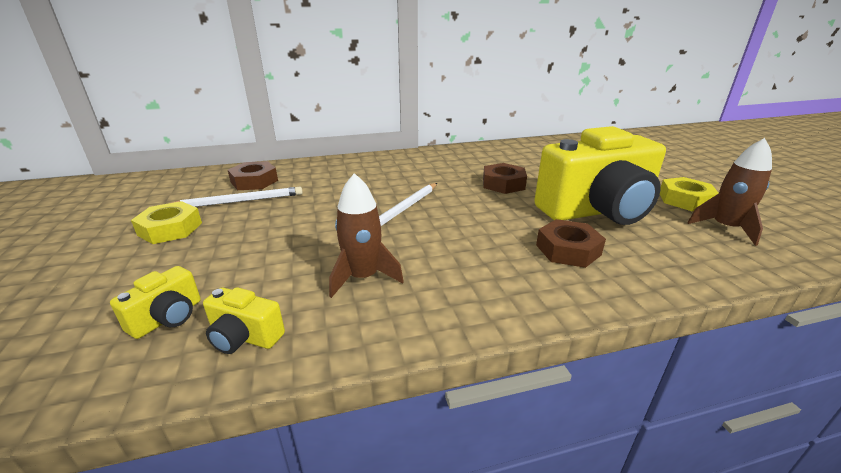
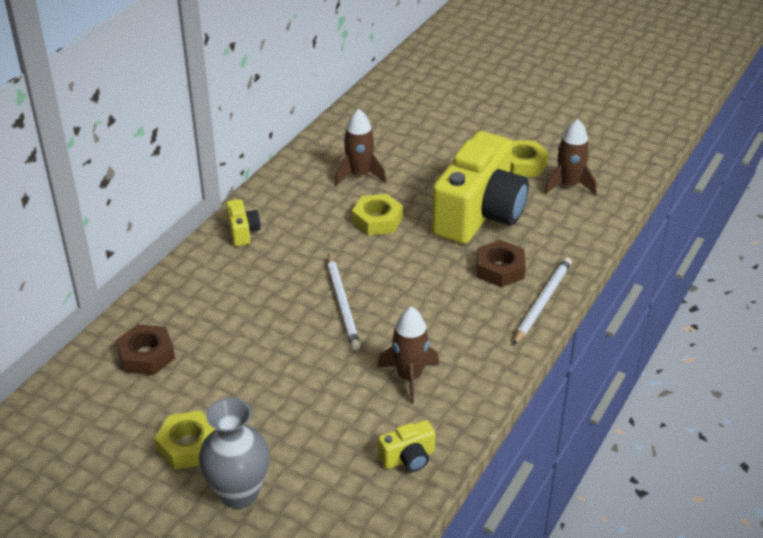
camera: 45 degrees left, 10 degrees up
(121, 272) = (239, 493): none -> grey vase
(168, 318) = (342, 485): yellow camera -> yellow camera (243, 232)
(238, 201) = (184, 384): white pencil -> white pencil (542, 302)
(503, 184) = (377, 220): brown nut -> yellow nut
(526, 162) = (359, 175): none -> brown rocket

